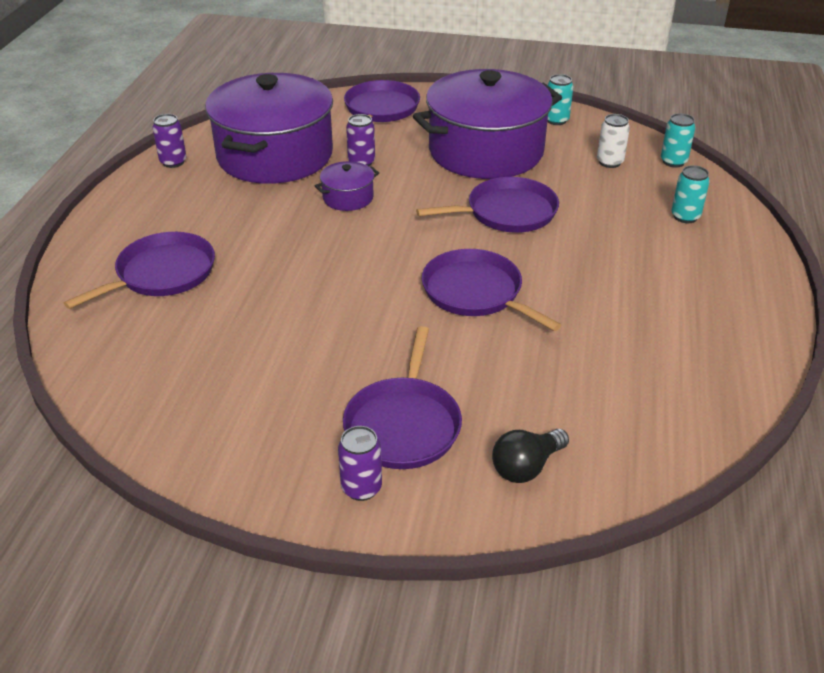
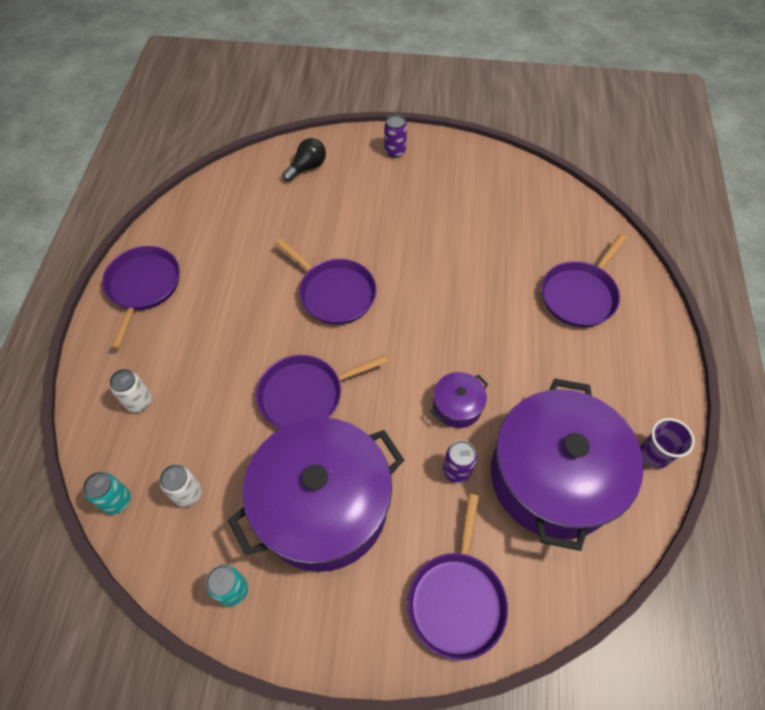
camera: 175 degrees right, 20 degrees up
(173, 162) = (654, 454): purple can -> purple cup
(403, 424) = (377, 187): purple pan -> purple pan (143, 287)
(685, 216) = (139, 401): turquoise can -> white can

